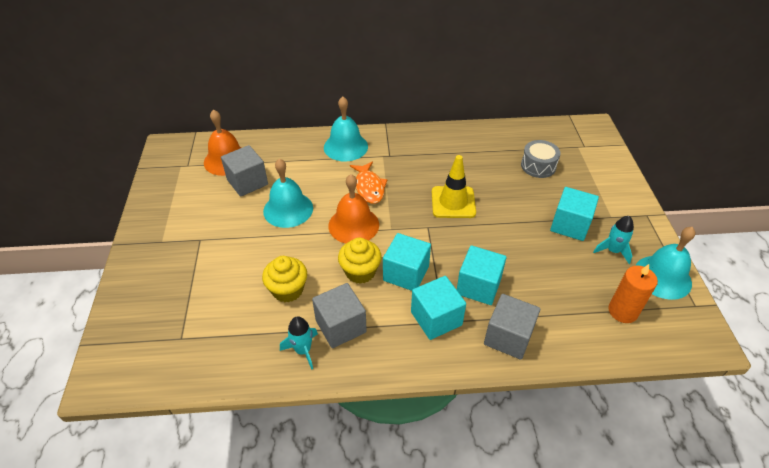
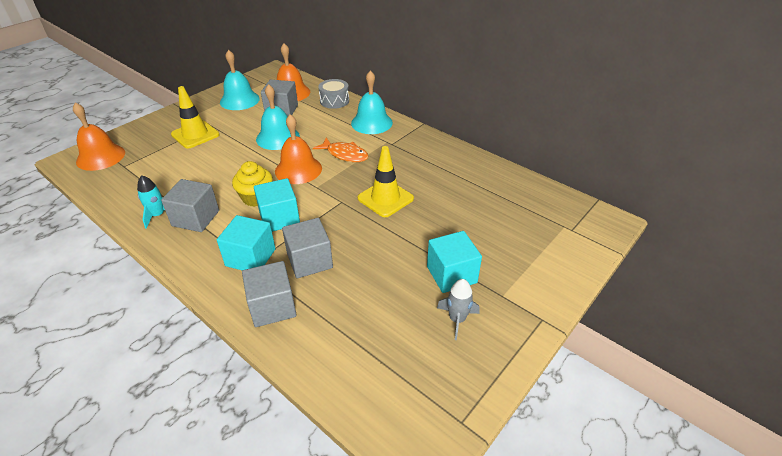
camera: 45 degrees right, 5 degrees down
(135, 349) = (100, 157): none -> orange bell
(201, 258) = (195, 135): none -> yellow traffic cone
(288, 290) = (204, 179): yellow cupcake -> none
(369, 187) = (345, 154): orange fish -> orange fish turned 90 degrees counterclockwise
(478, 286) = (309, 261): turquoise cube -> grey cube
(538, 166) = (498, 217): grey drum -> grey drum (334, 101)
(613, 251) = (457, 319): turquoise rocket -> grey rocket
(622, 311) = (385, 366): orange candle -> none
(662, 277) = (469, 374): turquoise bell -> turquoise bell (239, 100)

